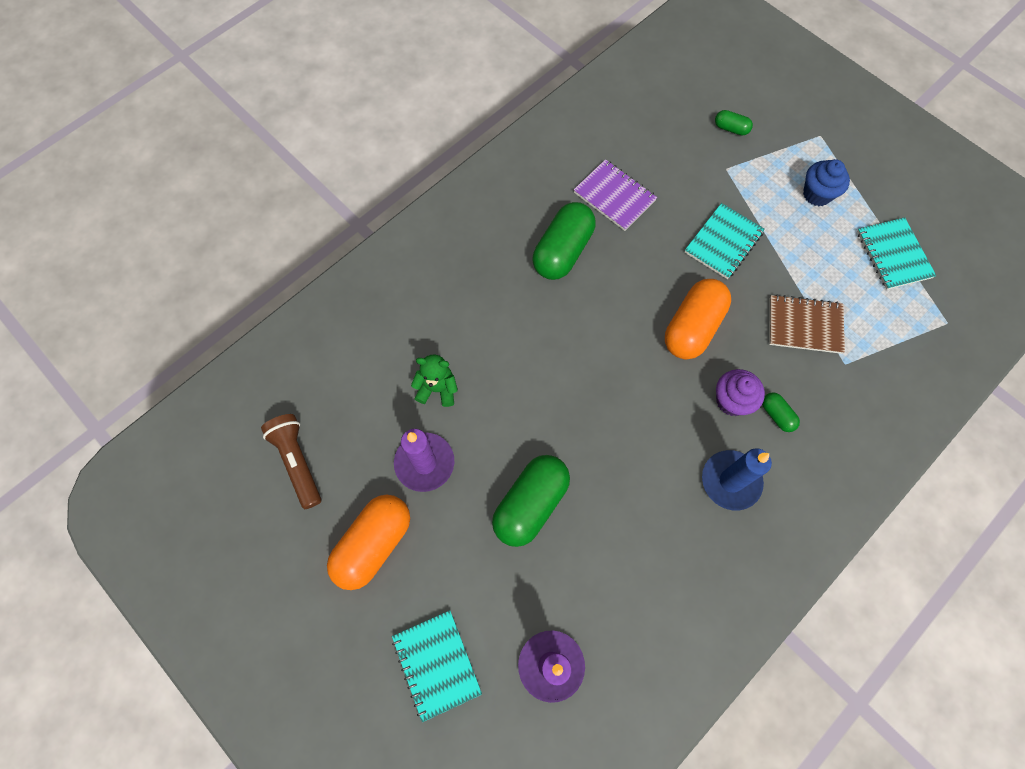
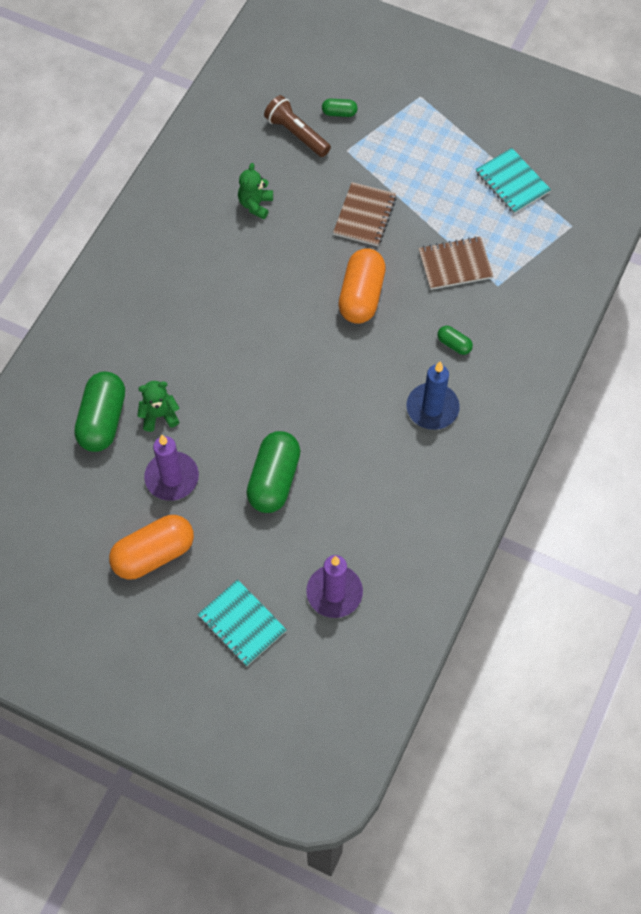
camera: 20 degrees left, 5 degrees down
(297, 462) = (60, 513): brown flashlight -> brown flashlight (296, 134)
(373, 544) = (154, 554): orange capsule -> orange capsule turned 45 degrees clockwise
(562, 251) = (226, 266): green capsule -> green capsule (103, 420)
(614, 196) = (255, 204): purple notebook -> green teddy bear
(723, 242) = (364, 216): turquoise notebook -> brown notebook
(731, 401) = (413, 345): purple cupcake -> none
(817, 194) = (432, 149): blue cupcake -> none

